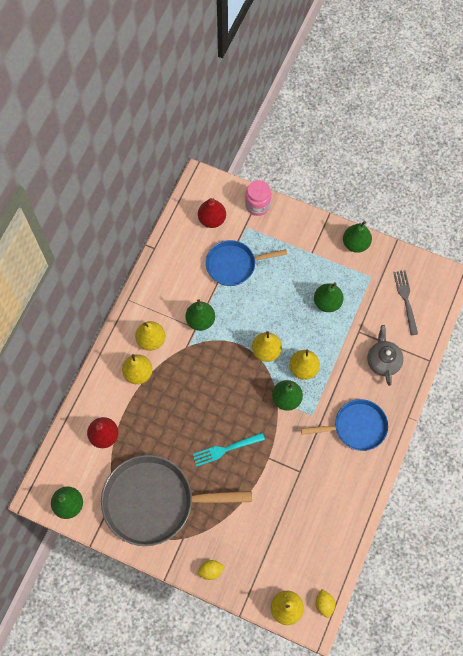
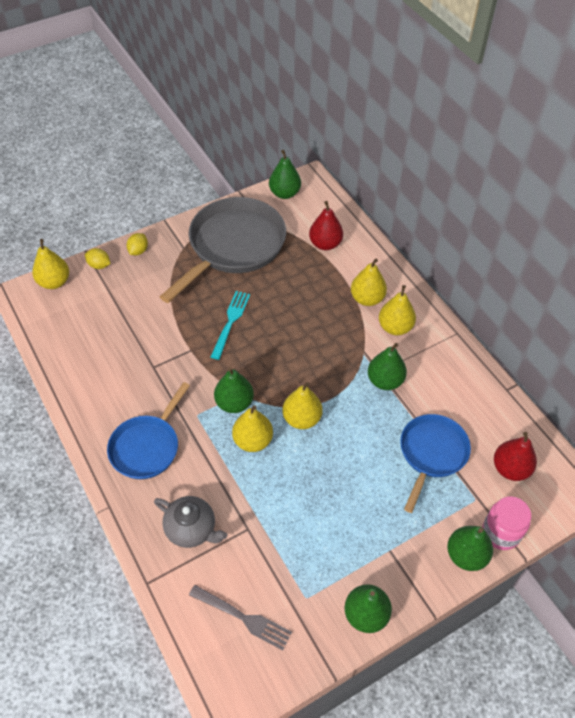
camera: 125 degrees right, 15 degrees down
(324, 604) = (27, 310): yellow lemon -> yellow lemon (99, 265)
(327, 302) = (310, 520): green pear -> green pear (466, 555)

